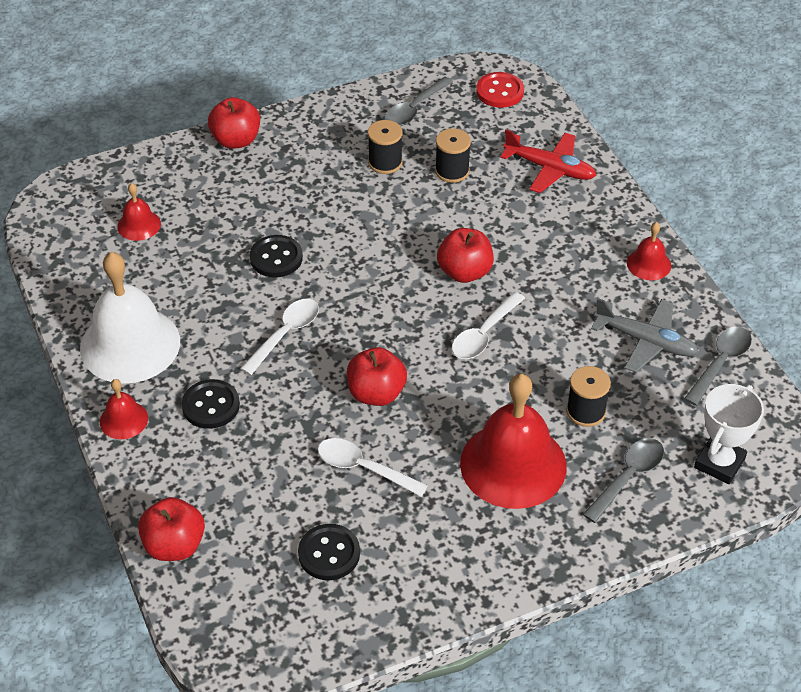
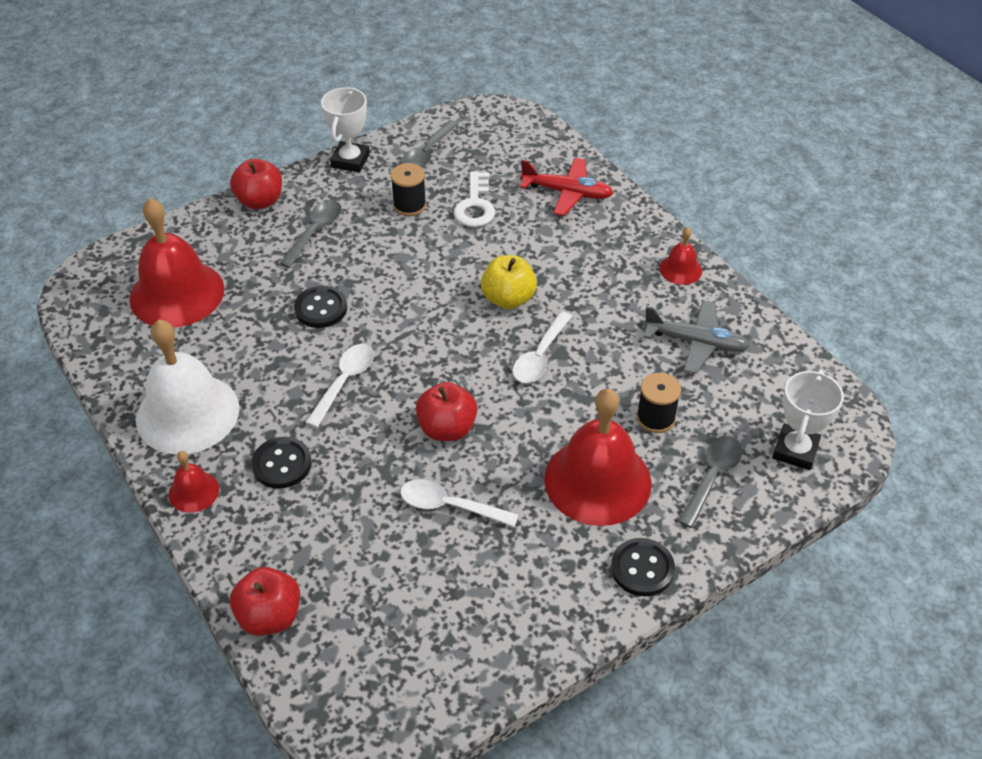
camera: 10 degrees left, 0 degrees up
(139, 225) = (177, 293): red bell -> red bell, size x2.15
(329, 553) = (432, 600): black button -> black button (642, 568)
(334, 108) = (350, 160): none -> white trophy
(452, 171) = (475, 206): black spool -> white key
(464, 272) = (508, 299): red apple -> yellow apple
(500, 91) = (504, 128): red button -> none
(720, 363) = (771, 354): grey spoon -> grey spoon (315, 232)

